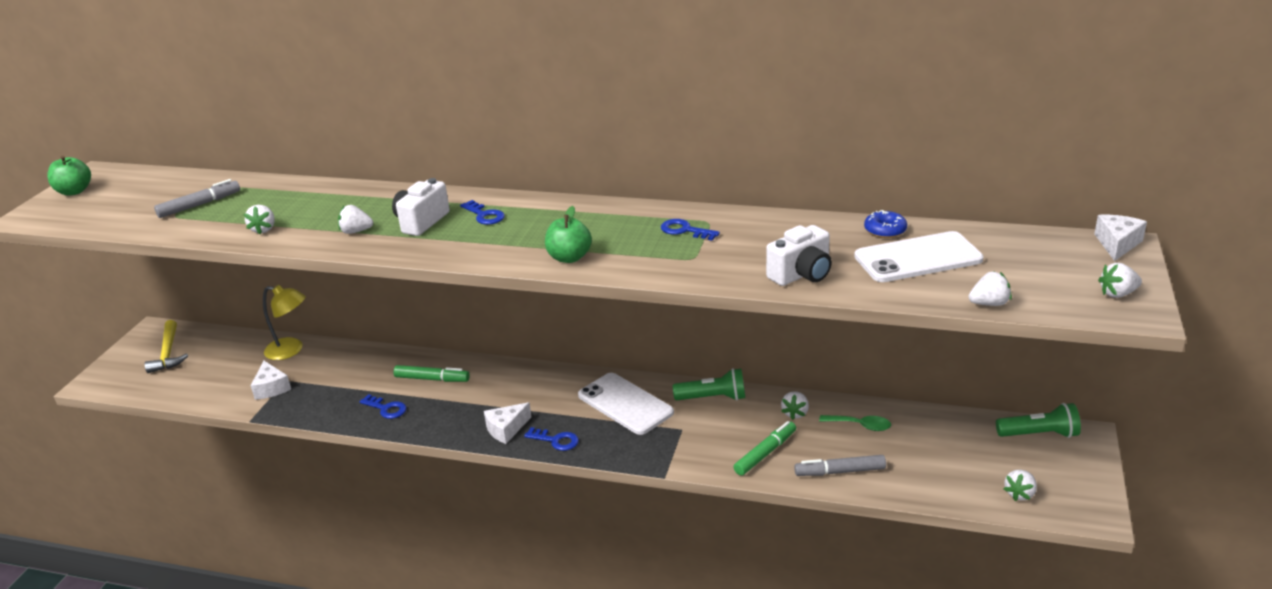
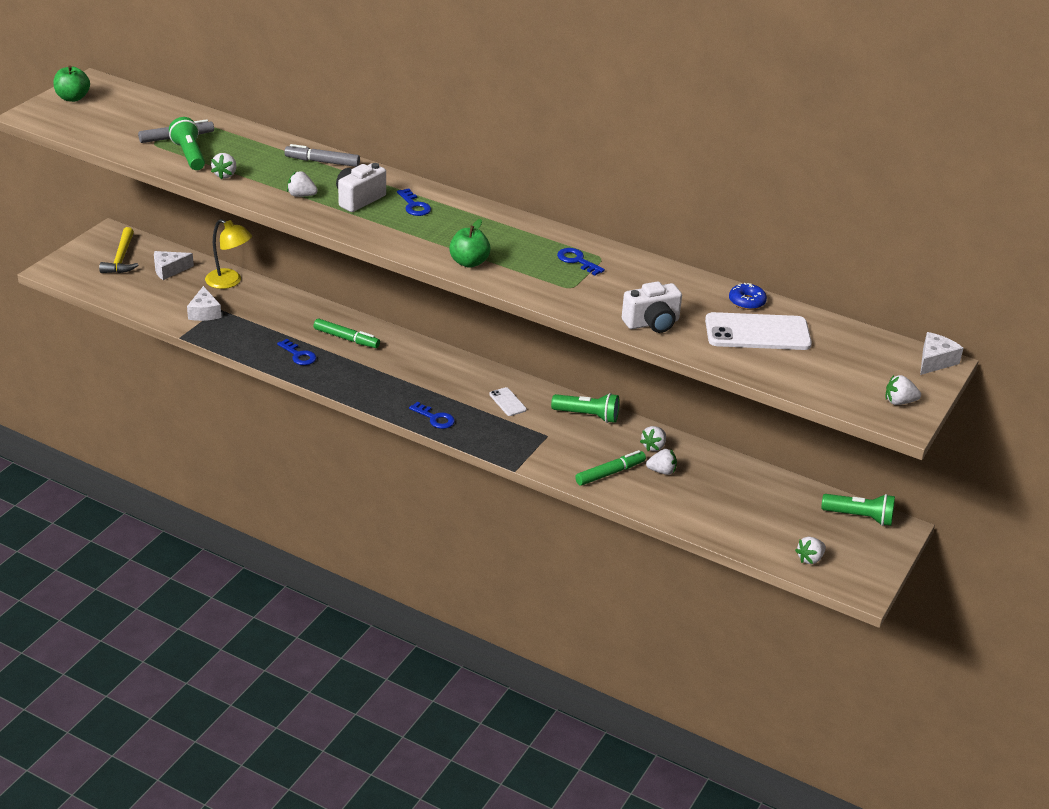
camera: 10 degrees right, 5 degrees up
(218, 219) = (189, 155): none -> green flashlight
(506, 429) = (396, 398): white cheese -> white cheese (169, 270)
(625, 404) = (507, 402): white phone -> white phone, size x0.48
(840, 471) = (666, 503): grey marker -> grey marker (322, 162)
(860, 425) = (705, 471): green spoon -> none
(989, 304) = (788, 384): white strawberry -> white strawberry (662, 471)

